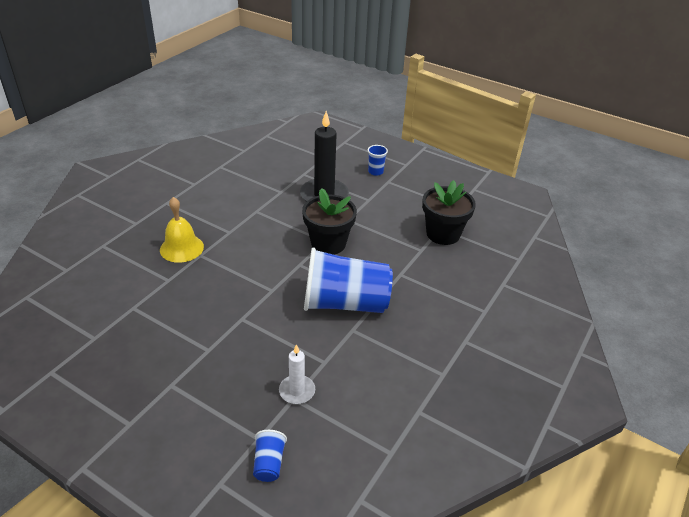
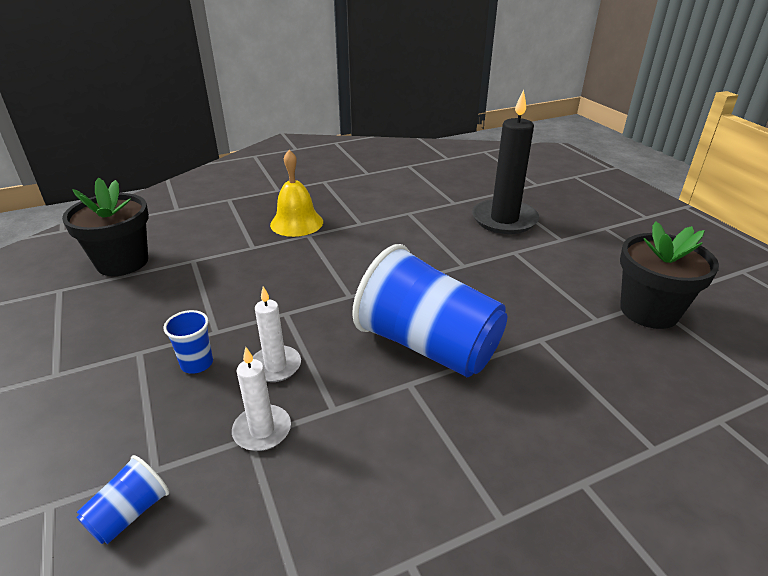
camera: 35 degrees right, 5 degrees down
(269, 354) = (275, 366): none -> white candle
(328, 243) = (466, 270): black flower pot -> black flower pot (122, 262)
(375, 172) = (595, 213): blue cup -> blue cup (197, 363)

